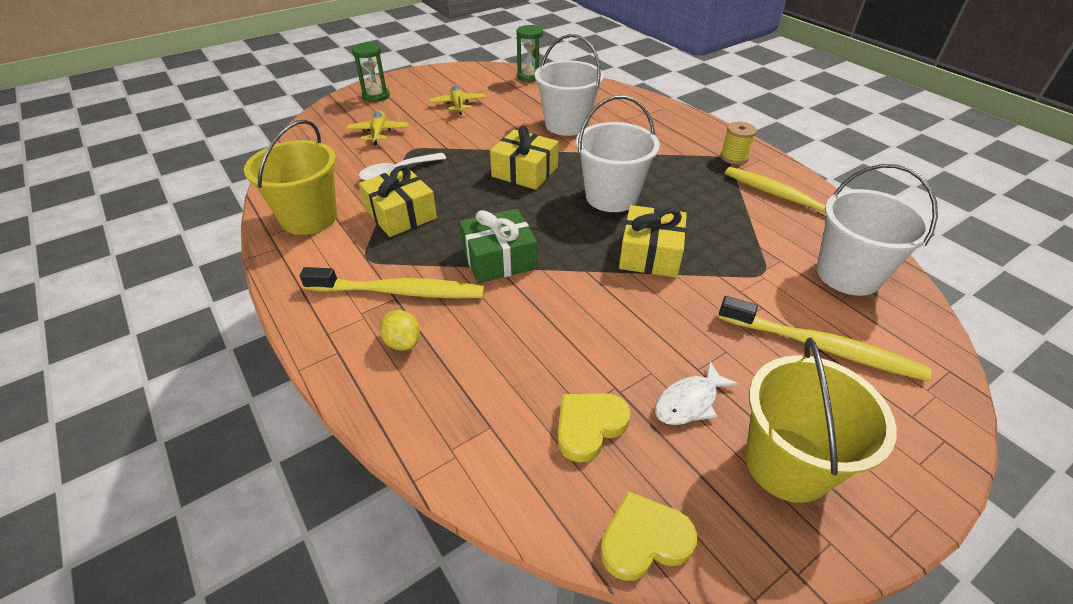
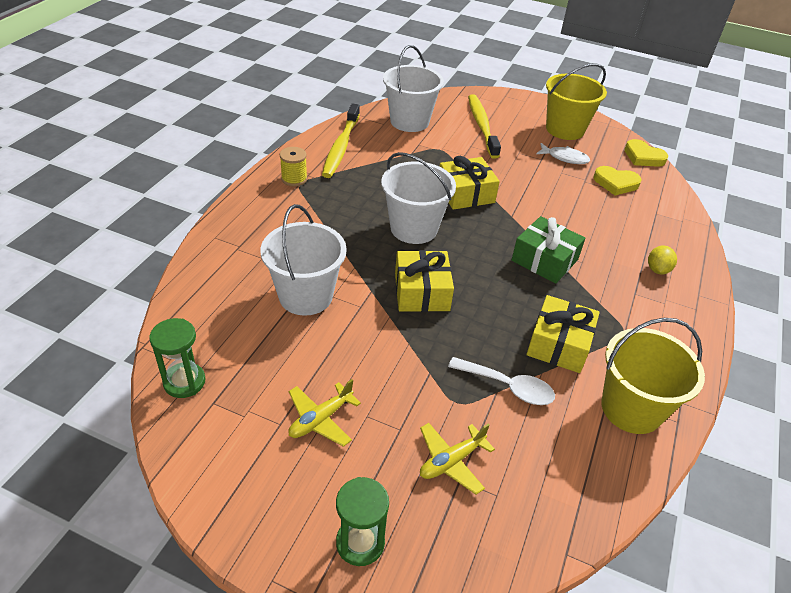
camera: 125 degrees left, 0 degrees up
(399, 292) = (628, 294): yellow toothbrush -> none

